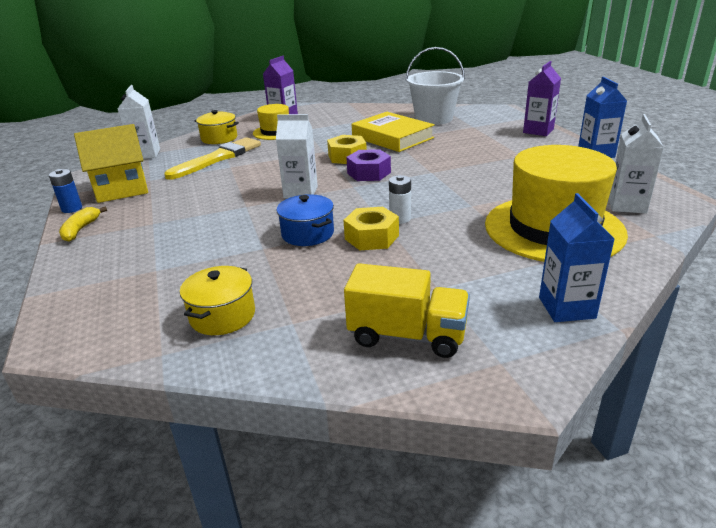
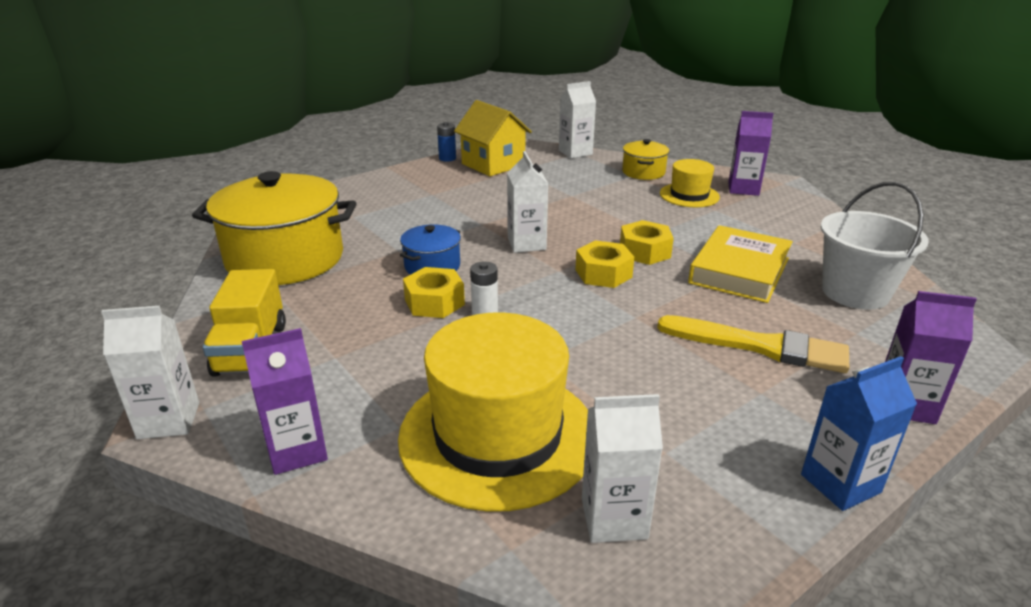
camera: 70 degrees right, 0 degrees up
(81, 229) = (412, 172): yellow banana -> none
(218, 158) = (588, 185): yellow brush -> yellow brush (759, 346)
(222, 316) = (285, 259): yellow pot -> yellow pot, size x2.09
(369, 173) = (603, 273): purple nut -> yellow nut
(518, 384) = (169, 420): none -> white carton
(566, 308) = (297, 450): blue carton -> purple carton

